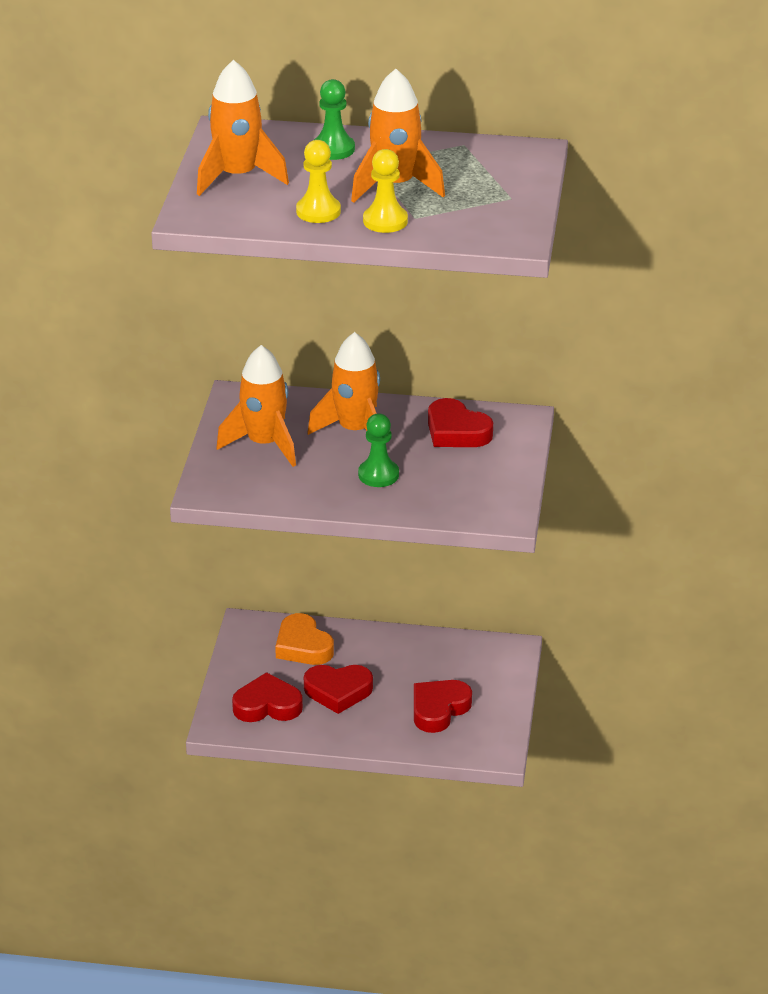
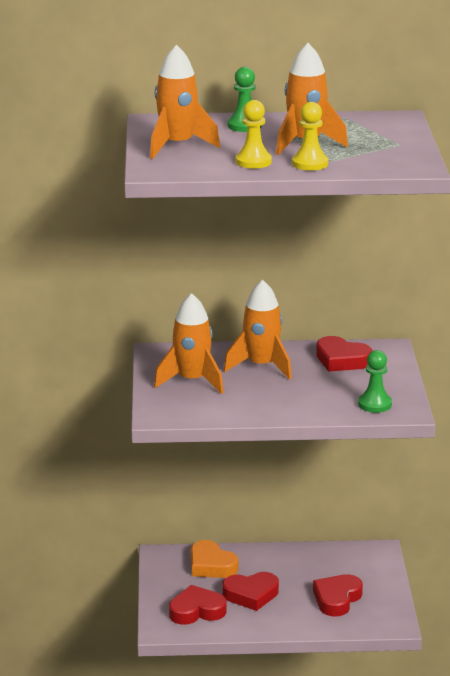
camera: 10 degrees left, 10 degrees down
(378, 475) = (292, 393): green pawn -> green pawn (374, 404)

